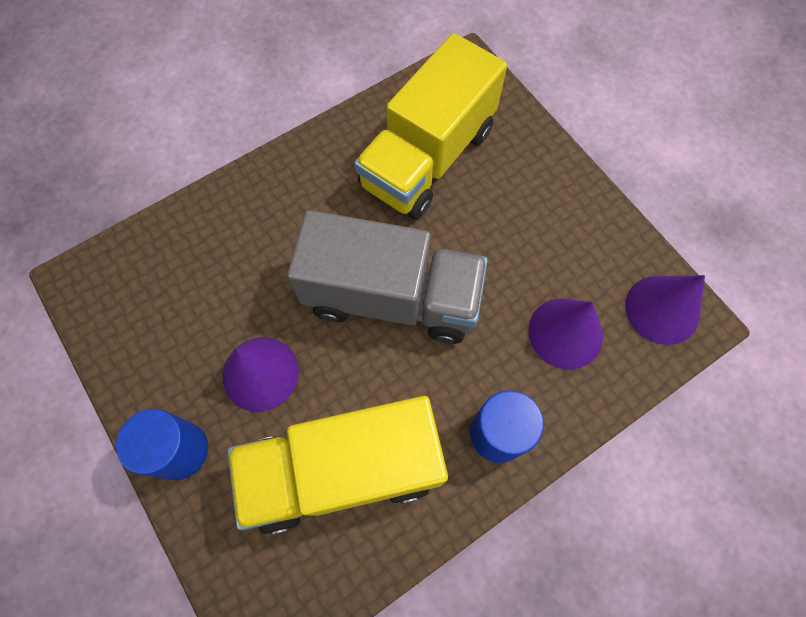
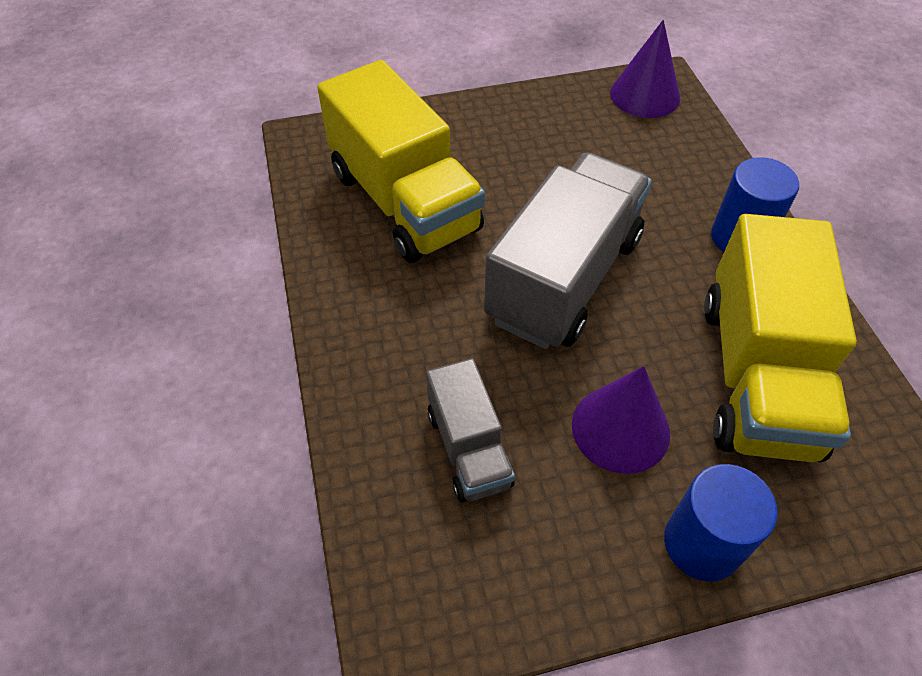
camera: 70 degrees left, 15 degrees down
(215, 276) = (468, 448): none -> grey truck
(565, 333) = (648, 161): purple cone -> none

